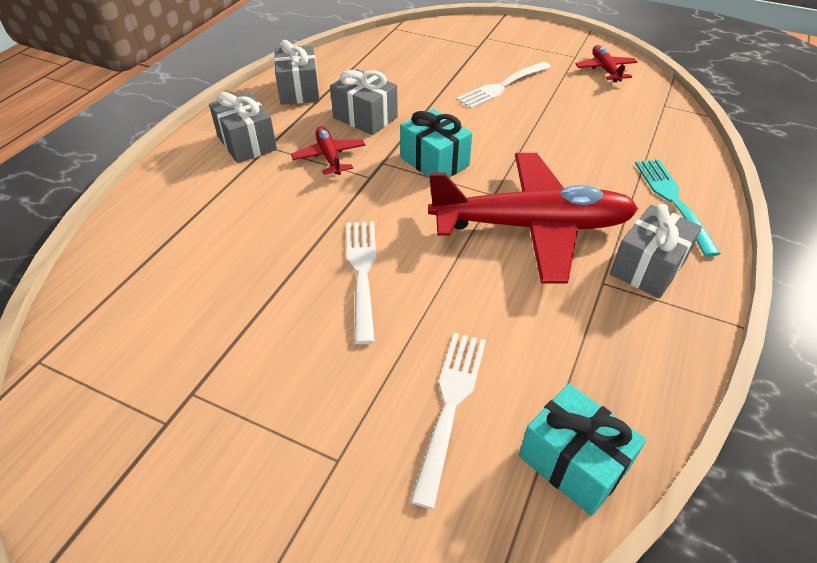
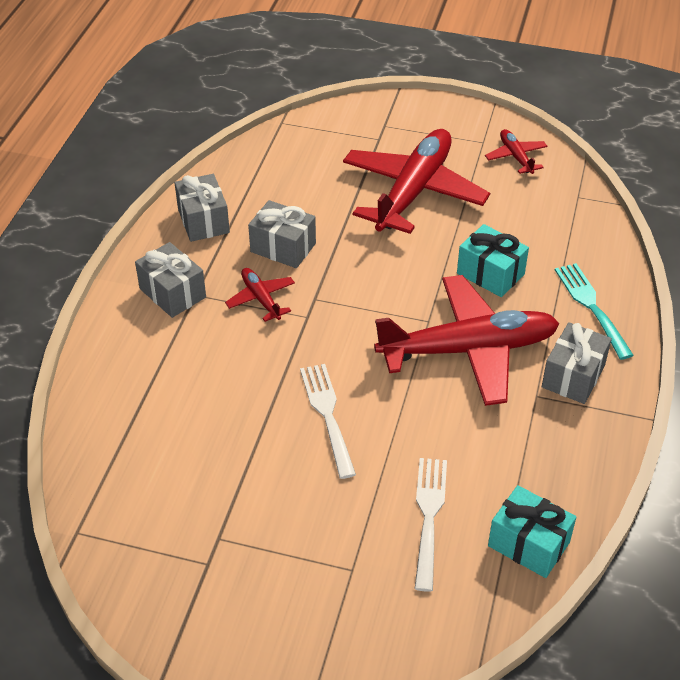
camera: 10 degrees left, 0 degrees up
(434, 161) = (365, 291): turquoise gift -> turquoise gift (490, 274)
(502, 86) = (413, 191): white fork -> red plane

